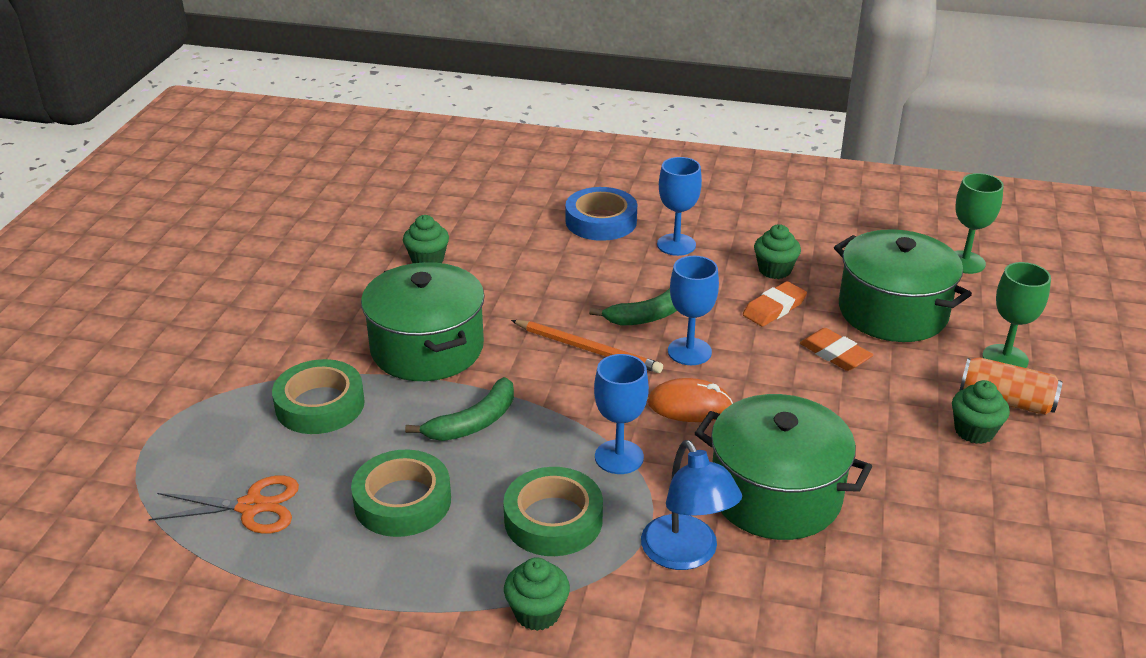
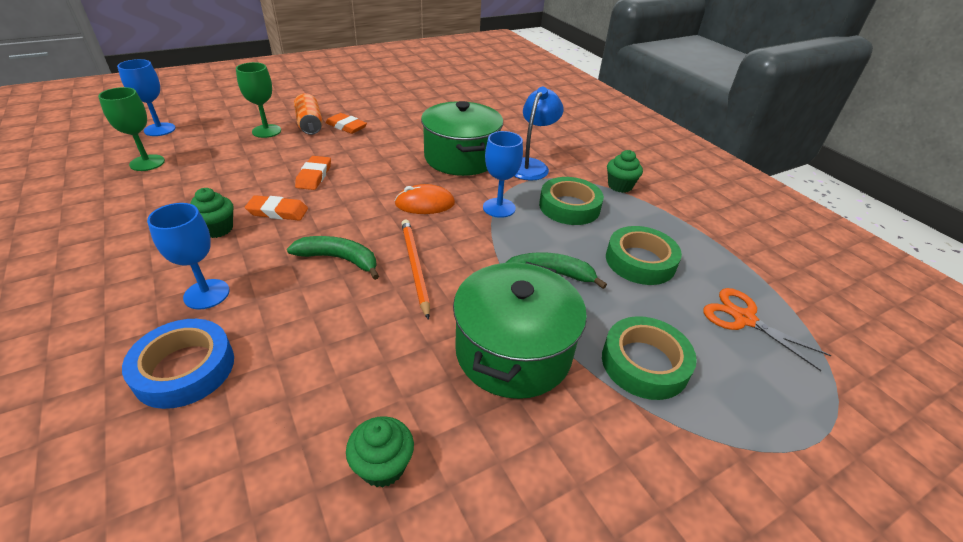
camera: 135 degrees left, 5 degrees up
(689, 351) = (369, 224): blue goblet -> blue goblet (160, 129)
(689, 405) = (425, 204): orange mouse -> orange mouse turned 60 degrees counterclockwise
(892, 312) = (242, 171): green pot -> none
(974, 431) = (346, 126): green cupcake -> orange eraser

